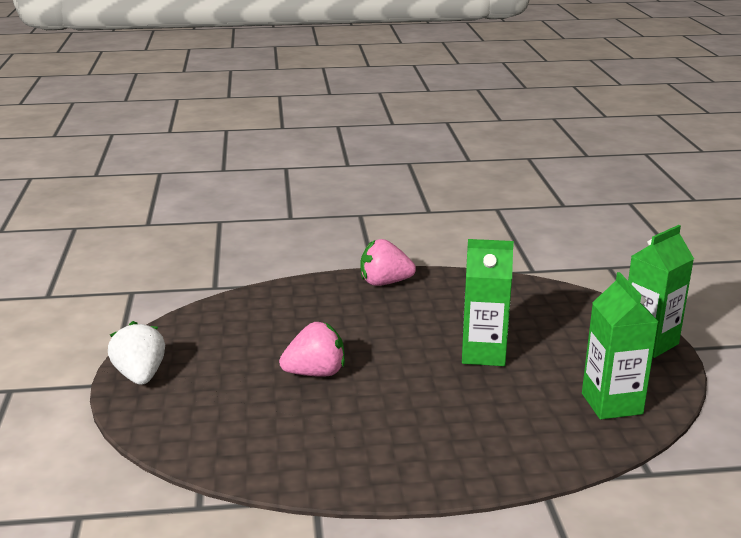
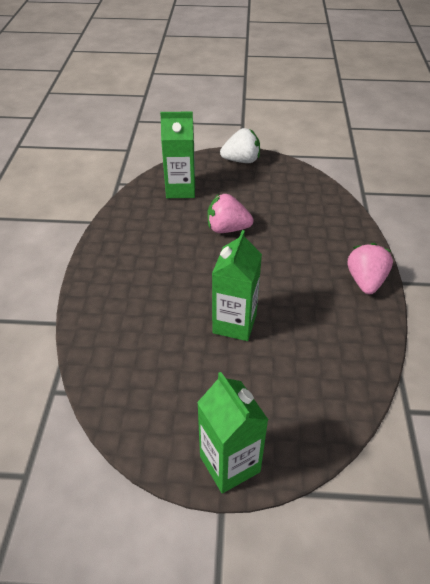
camera: 100 degrees right, 20 degrees up
(315, 373) = (227, 229): pink strawberry -> pink strawberry turned 105 degrees clockwise
(611, 404) = (138, 391): green carton -> green carton (180, 189)

